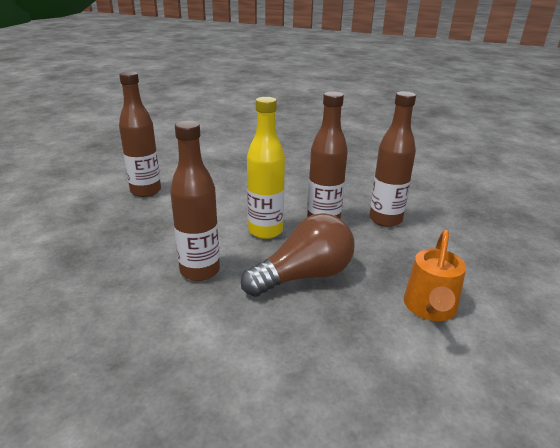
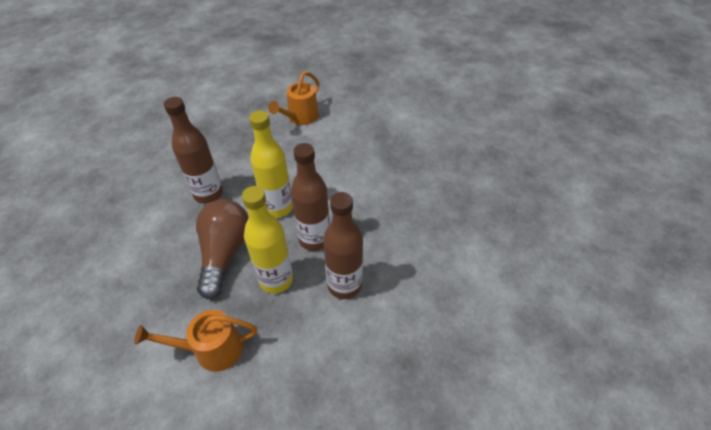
camera: 65 degrees right, 20 degrees up
(146, 191) = (300, 117): brown bottle -> orange watering can
(303, 276) = (225, 253): brown light bulb -> brown light bulb turned 120 degrees counterclockwise
(360, 252) = (276, 280): none -> yellow bottle

